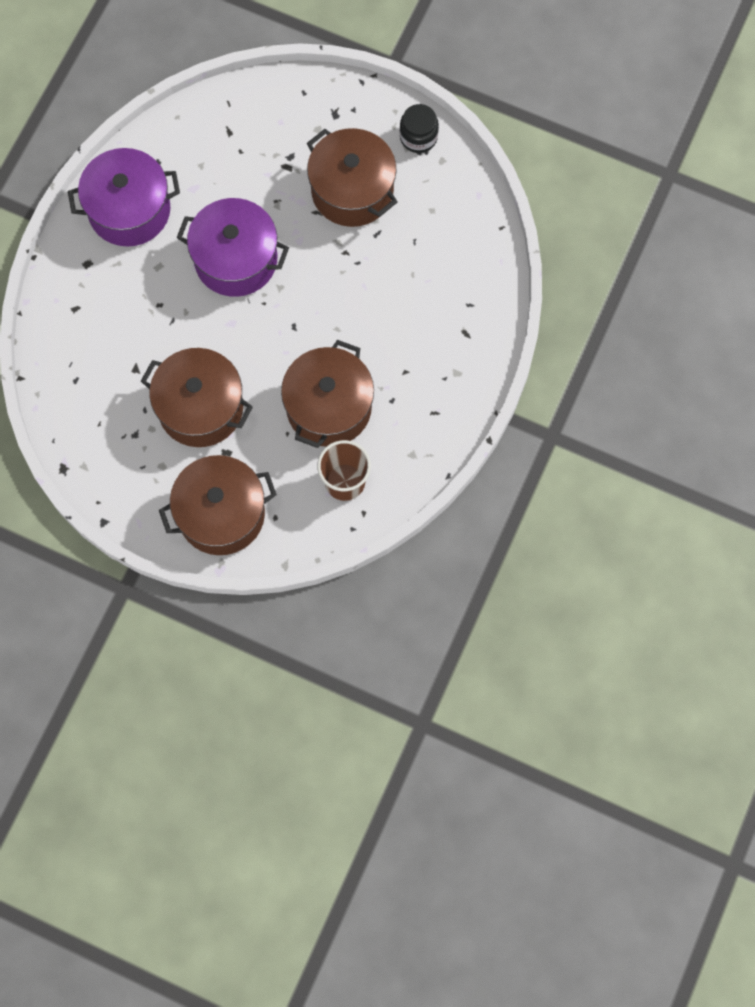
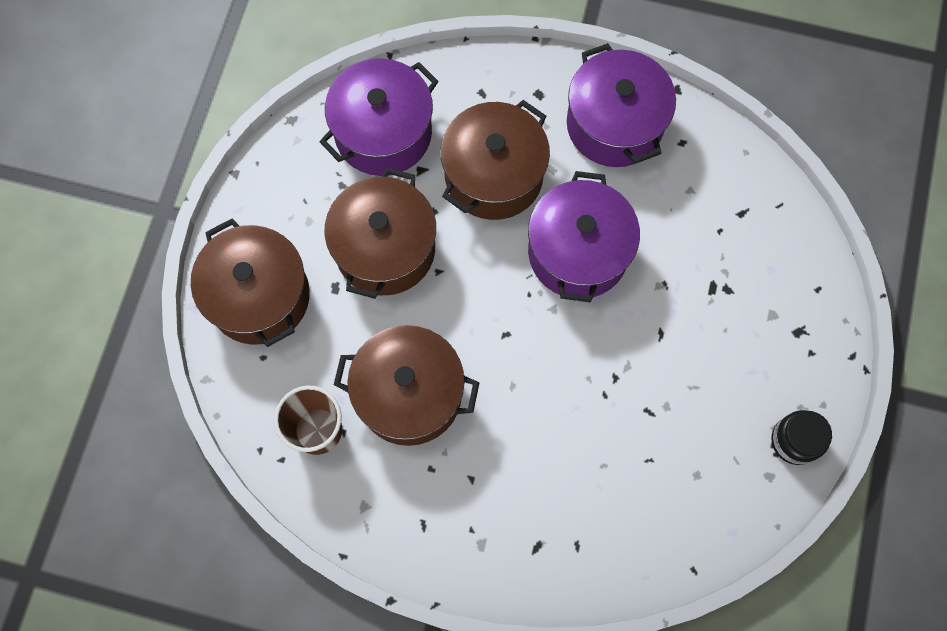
camera: 80 degrees right, 0 degrees up
(94, 394) = (383, 133): none -> purple pot
(352, 191) = (700, 371): brown pot -> brown pot (493, 175)

